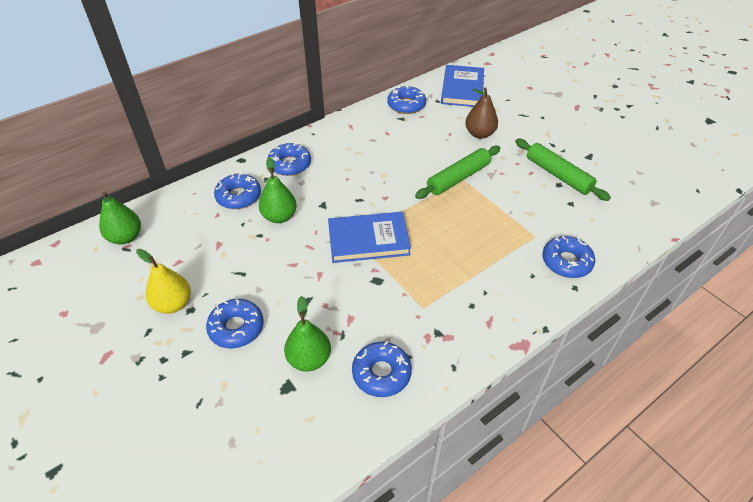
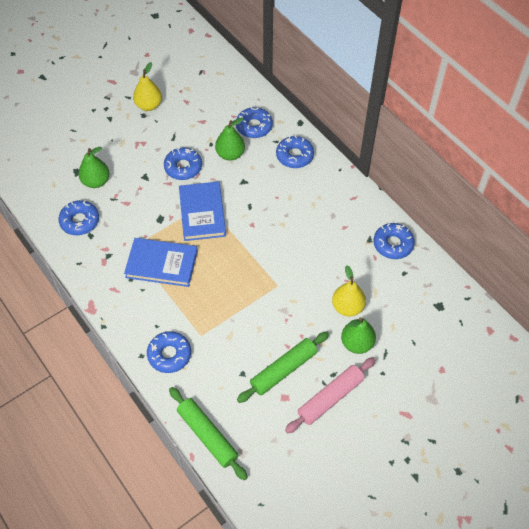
camera: 90 degrees right, 10 degrees up
(126, 237) = (212, 69): green pear -> green pear (357, 343)
(236, 328) = (125, 141): blue donut -> blue donut (183, 167)
(458, 178) = (278, 282): green rolling pin -> green rolling pin (207, 435)
(462, 89) = (430, 299): blue book -> blue book (161, 264)
(479, 134) = (347, 307): brown pear -> yellow pear
(577, 146) = (330, 398): none -> pink rolling pin

